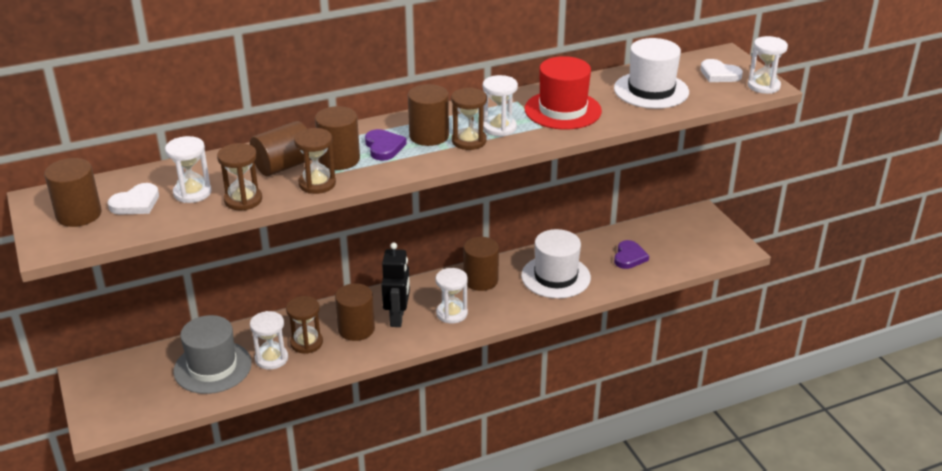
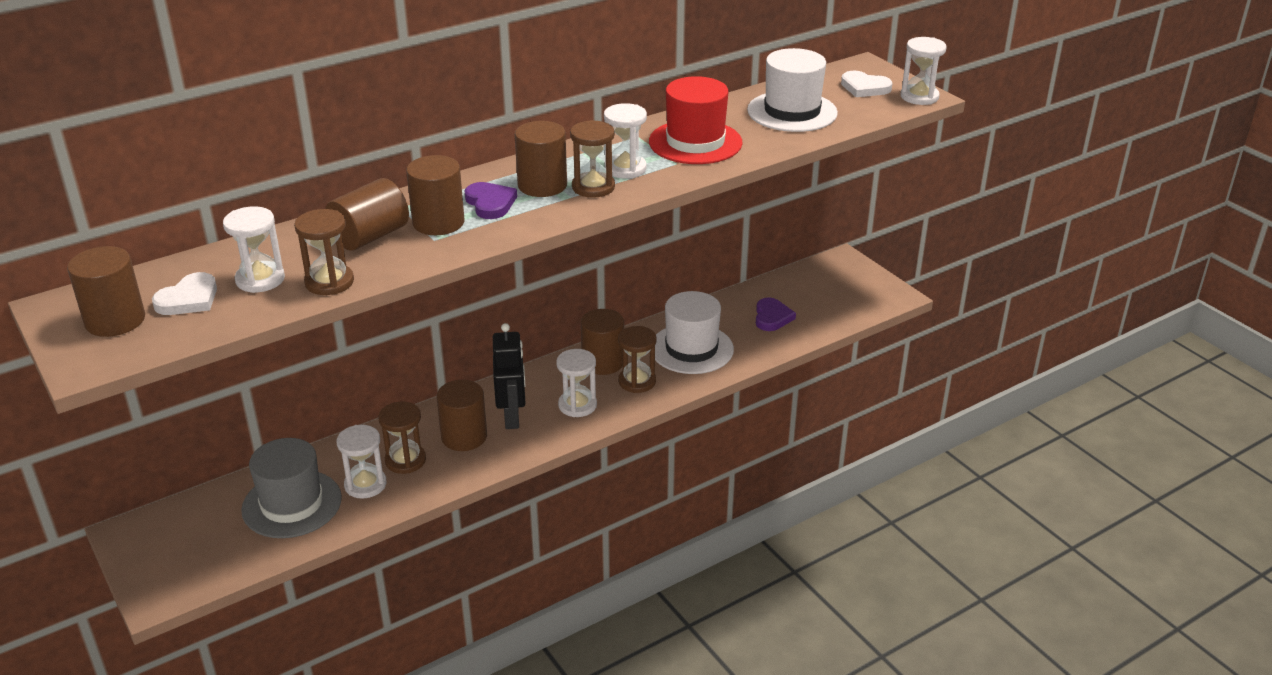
camera: 10 degrees left, 0 degrees up
(317, 184) = (419, 254): brown hourglass -> brown hourglass (637, 381)

